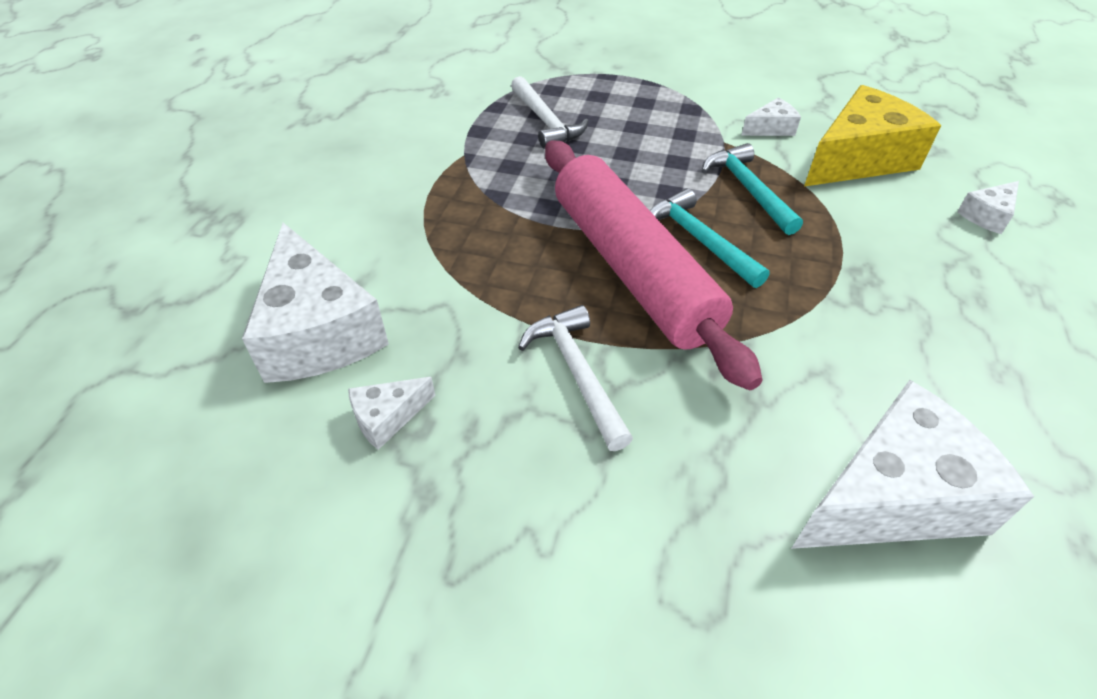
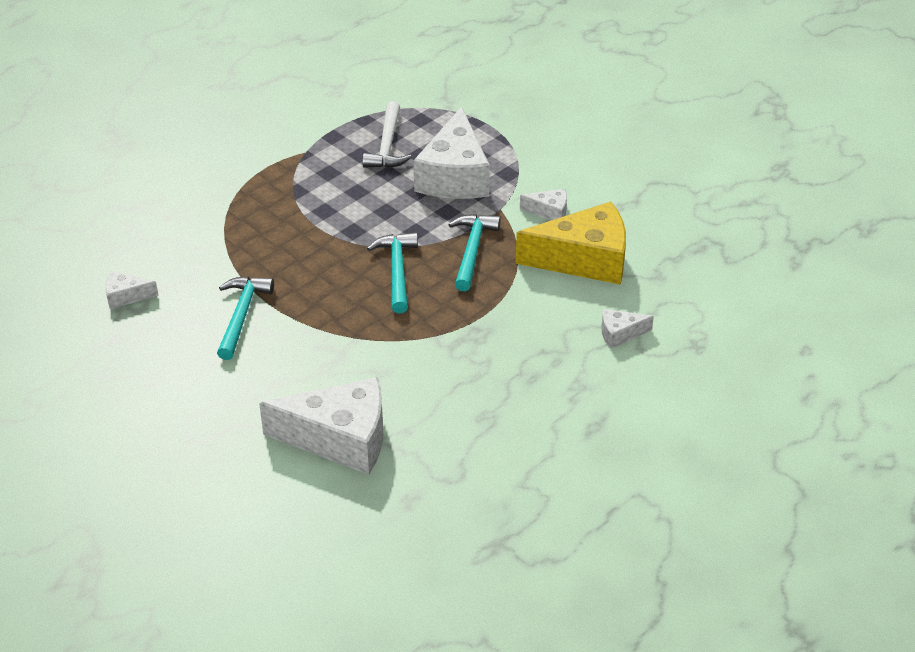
camera: 30 degrees right, 5 degrees down
(318, 331) = (125, 236): white cheese -> white cheese (454, 176)
(576, 373) = (241, 315): white hammer -> turquoise hammer
(632, 268) = (334, 271): pink rolling pin -> none

